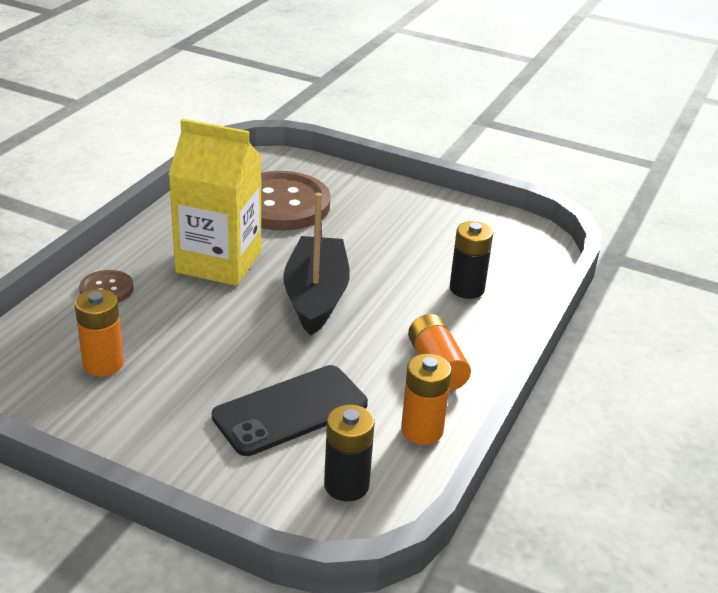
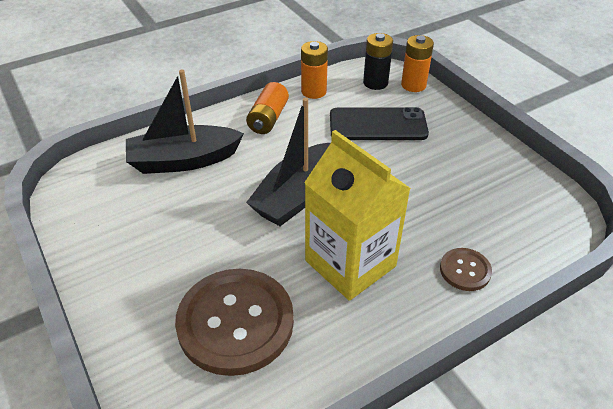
camera: 145 degrees left, 10 degrees up
(103, 364) = (486, 197): orange battery -> orange battery (413, 85)
(467, 289) = (183, 160): black battery -> black boat

